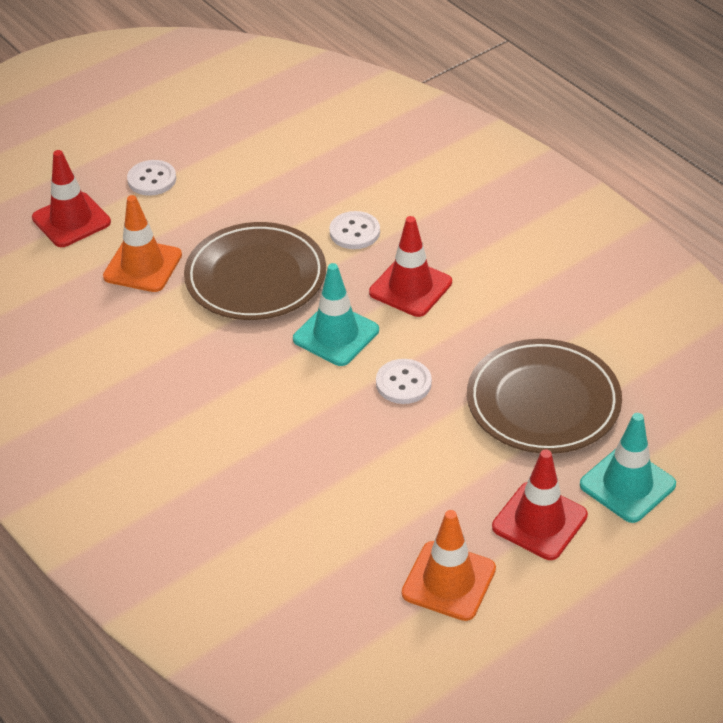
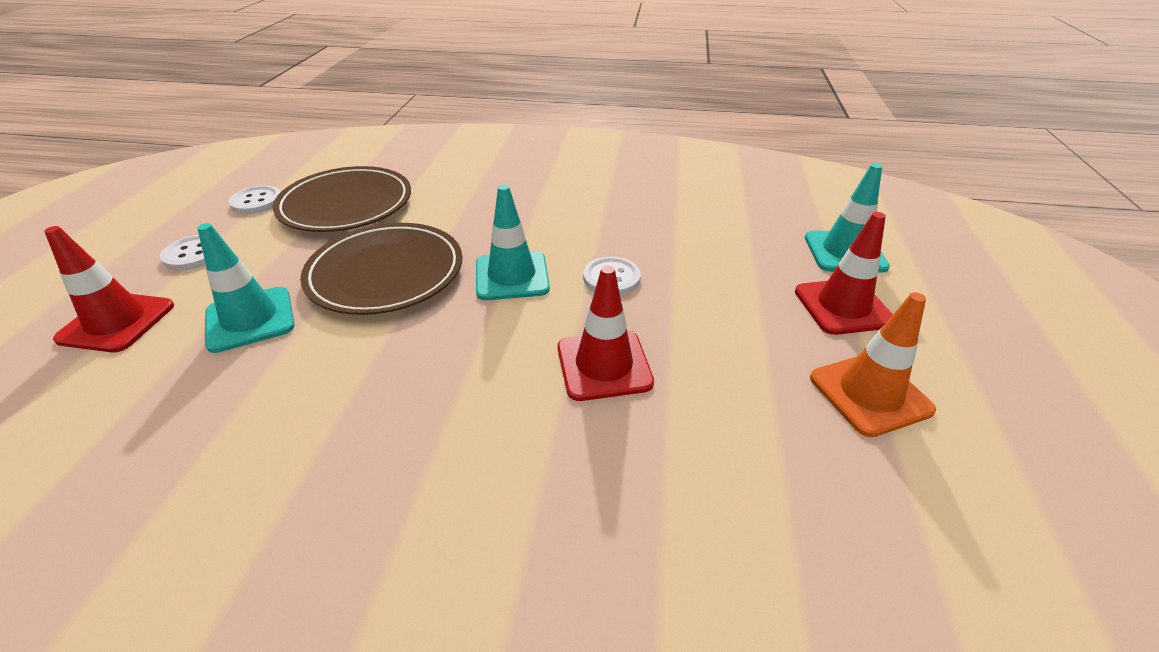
camera: 45 degrees left, 5 degrees down
(142, 266) = (250, 319): orange traffic cone -> turquoise traffic cone
(354, 232) = (438, 210): white button -> white button (256, 202)
(410, 287) = (528, 221): red traffic cone -> red traffic cone (604, 365)
(543, 402) = (719, 237): brown plate -> brown plate (346, 205)

